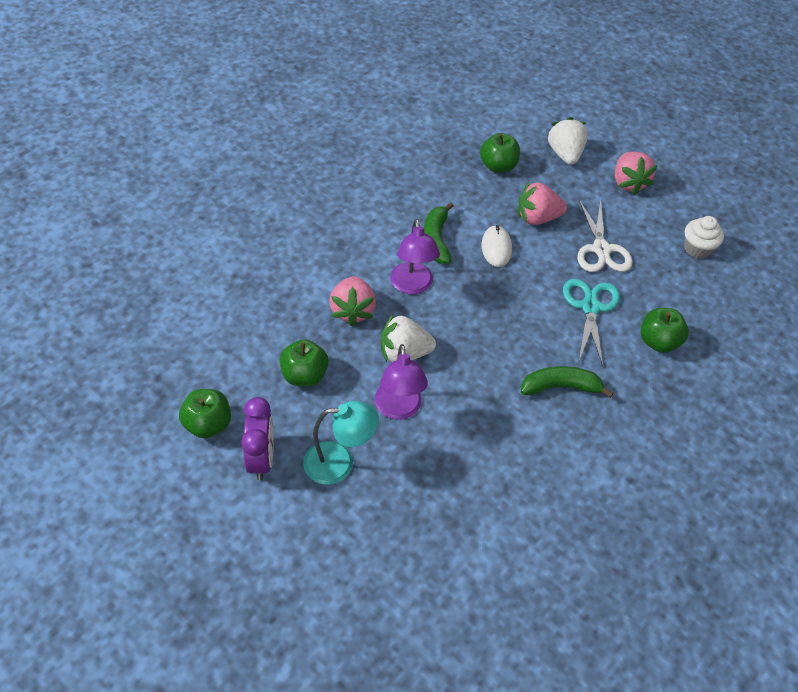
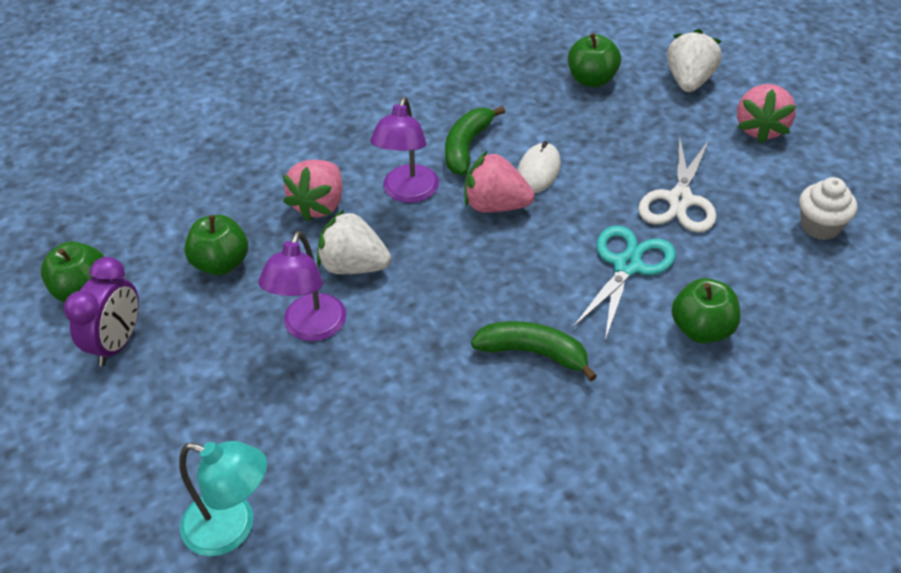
camera: 25 degrees right, 5 degrees down
(339, 463) = (203, 371): turquoise lamp -> turquoise lamp (232, 528)
(537, 218) = (612, 147): pink strawberry -> pink strawberry (495, 205)

